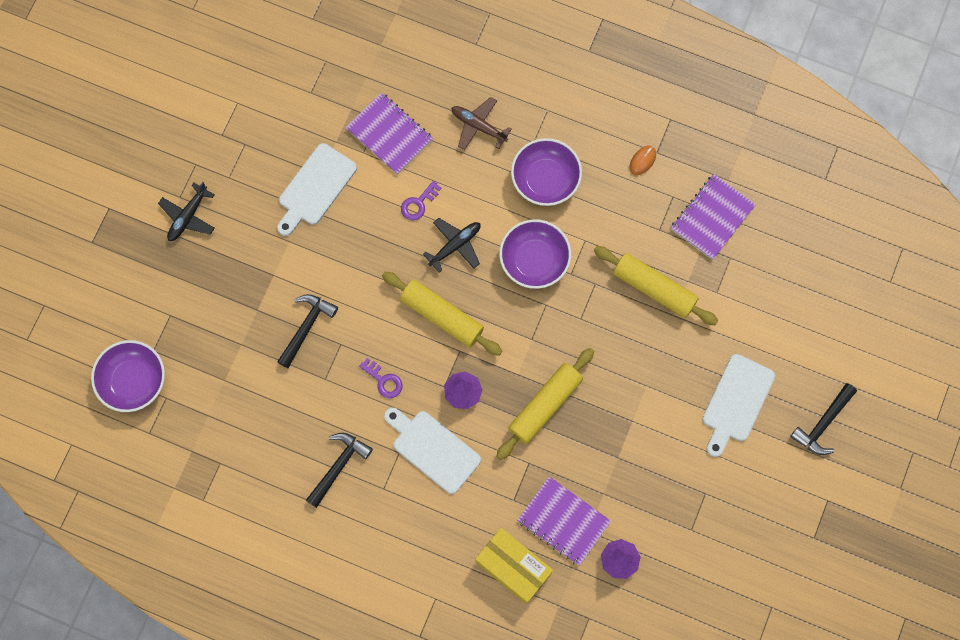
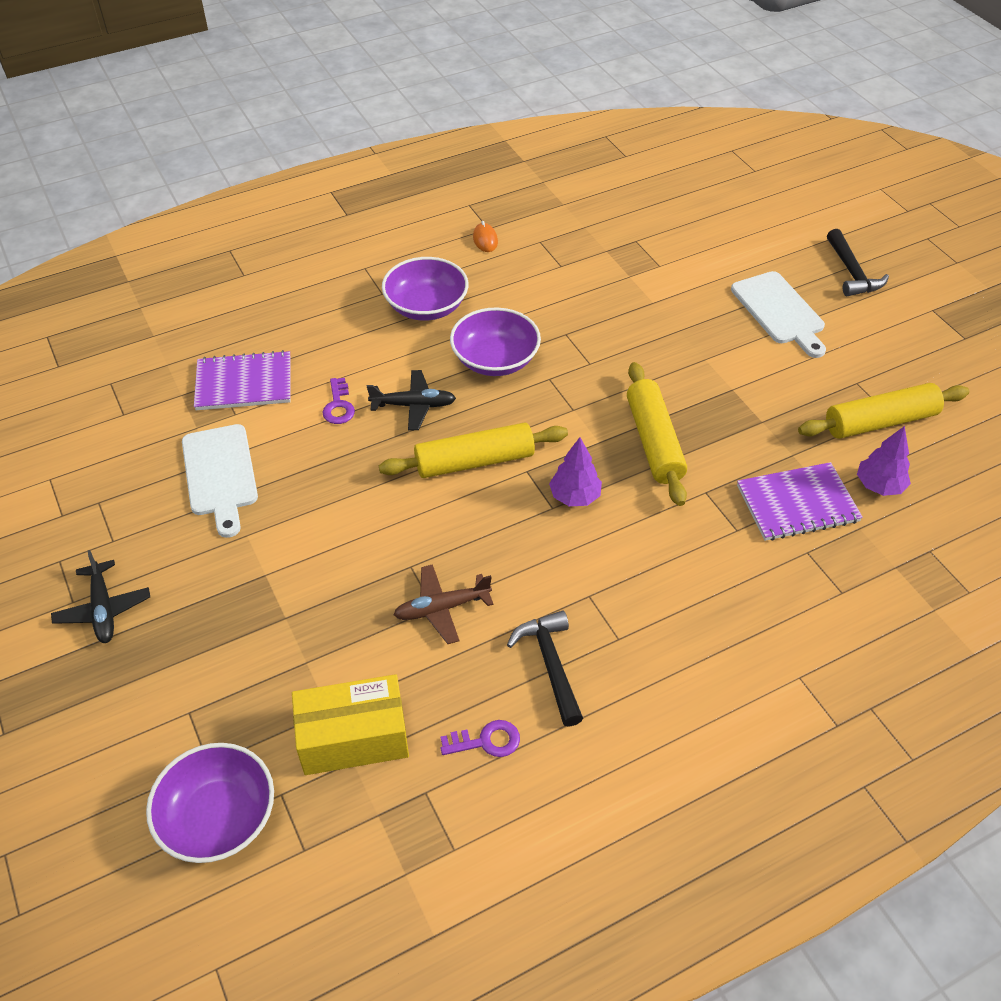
camera: 50 degrees left, 25 degrees down
(306, 327) = (357, 584): black hammer -> none
(384, 380) = (492, 555): purple key -> purple key (486, 741)
(433, 449) = (613, 562): white cutting board -> none
(455, 245) = (414, 405): black plane -> black plane turned 90 degrees clockwise
(478, 126) = (320, 318): brown plane -> brown plane (441, 608)
(513, 567) = (817, 579): yellow box -> yellow box (353, 738)
(654, 288) = (613, 300): yellow rolling pin -> yellow rolling pin (880, 422)
(712, 217) = (586, 230): purple notebook -> none

